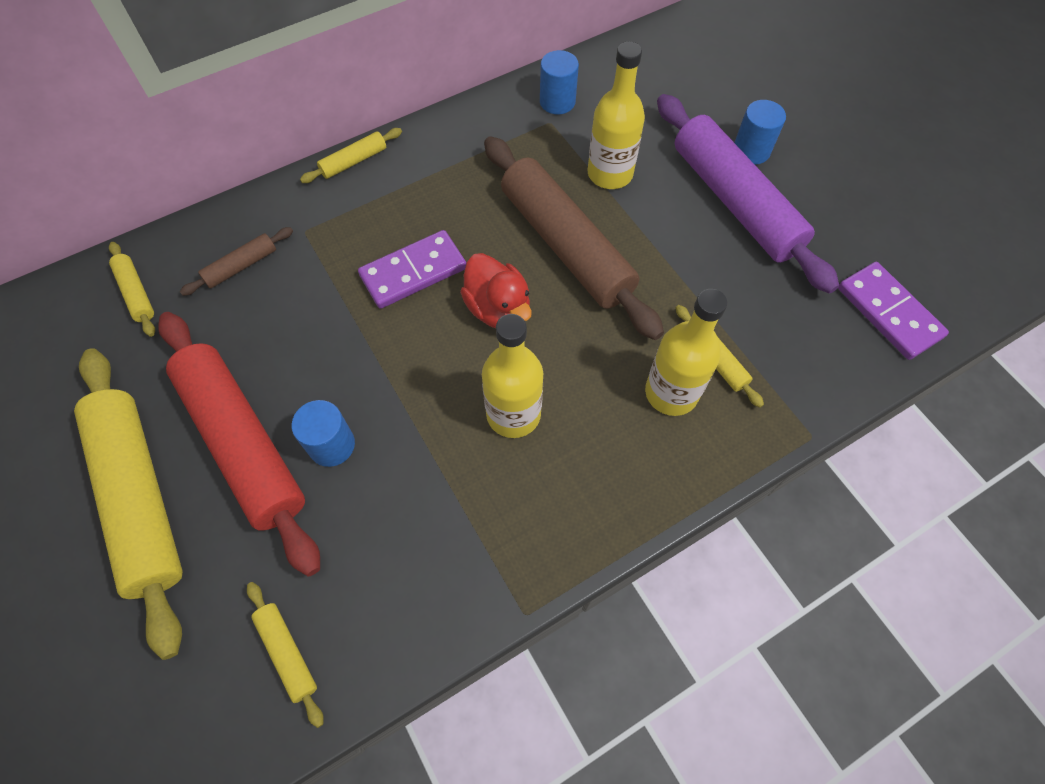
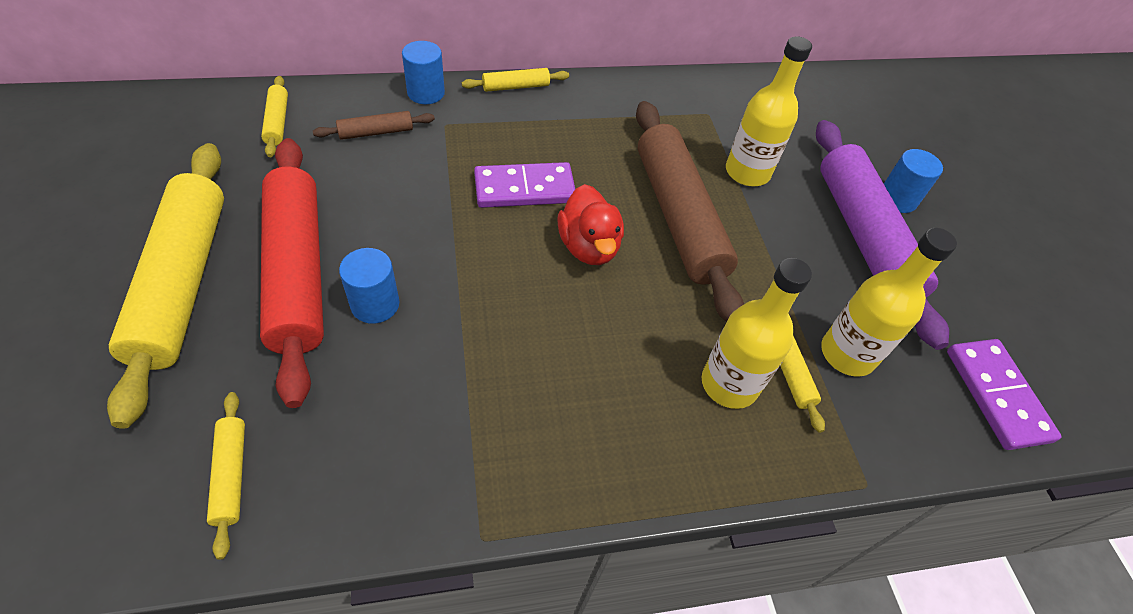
camera: 15 degrees right, 10 degrees down
(513, 414) = (560, 343): yellow bottle -> yellow bottle (847, 354)
(557, 102) = (722, 100): blue cylinder -> blue cylinder (426, 93)

